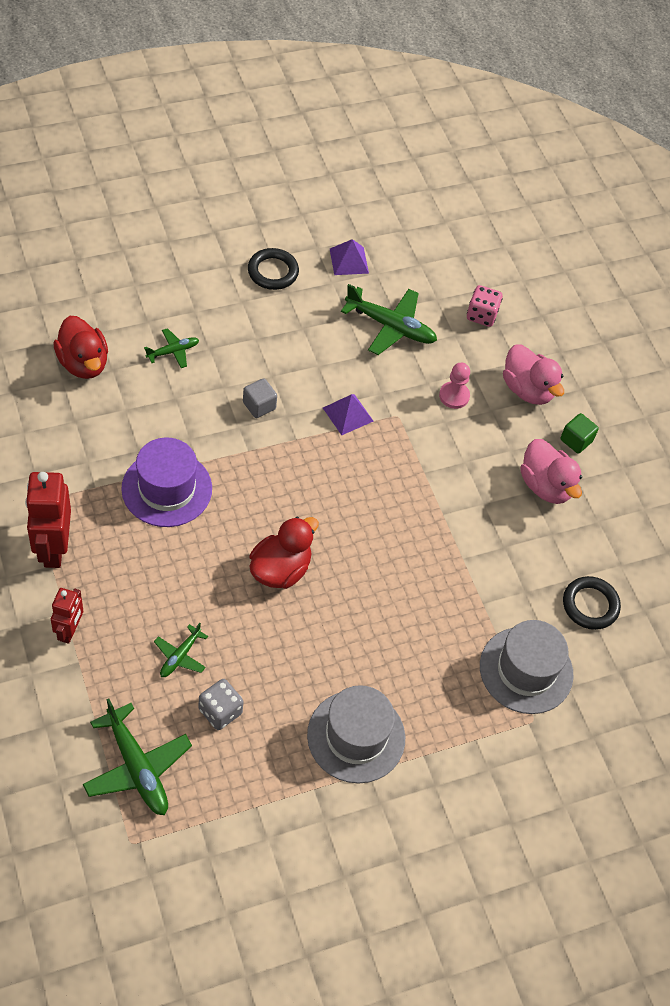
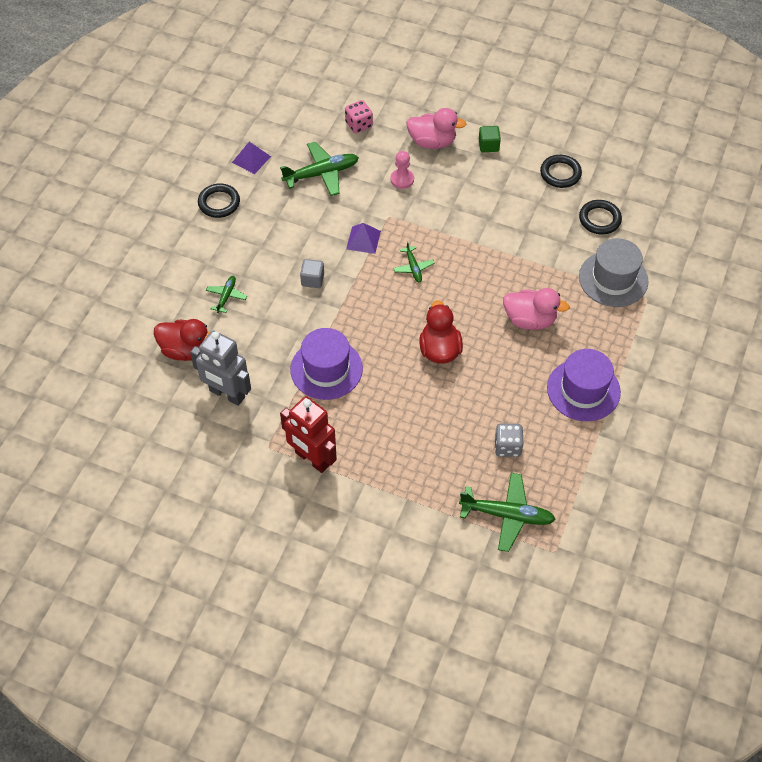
camera: 40 degrees left, 0 degrees up
(64, 429) = (227, 394): none -> grey robot
(70, 631) = (381, 489): red robot -> none
(180, 656) = (451, 442): green plane -> green plane (413, 267)
(356, 736) = (583, 390): grey hat -> purple hat
(545, 486) = (505, 182): pink duck -> pink duck (530, 320)
(610, 528) = (560, 173): none -> black ring

